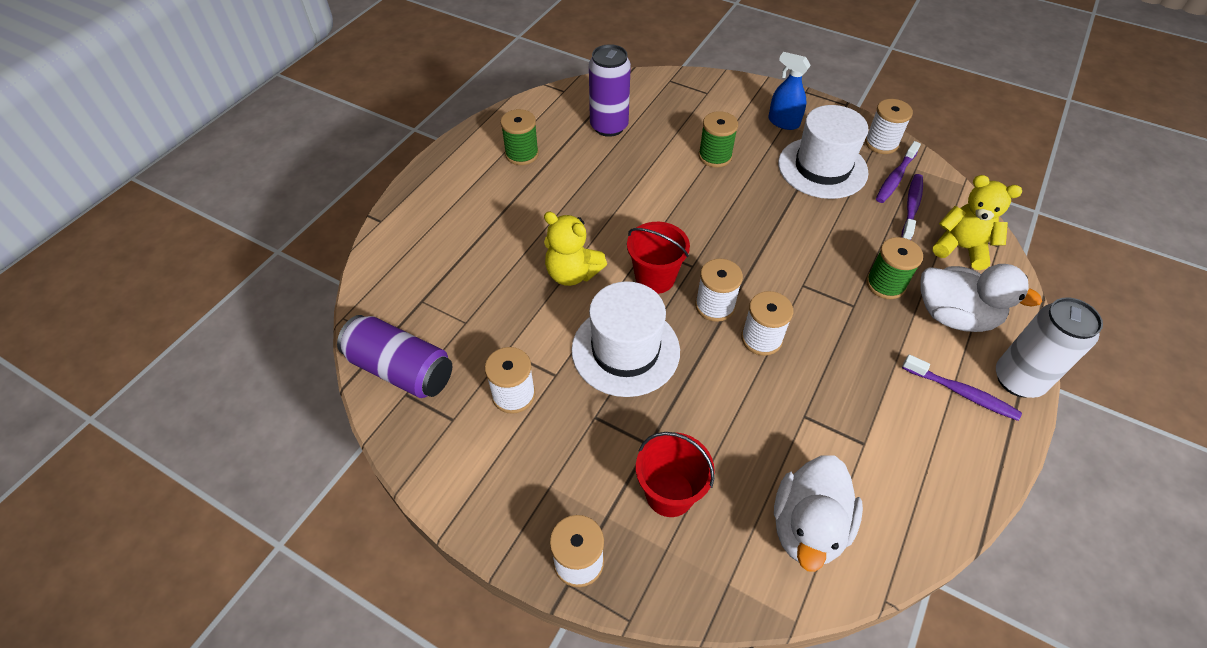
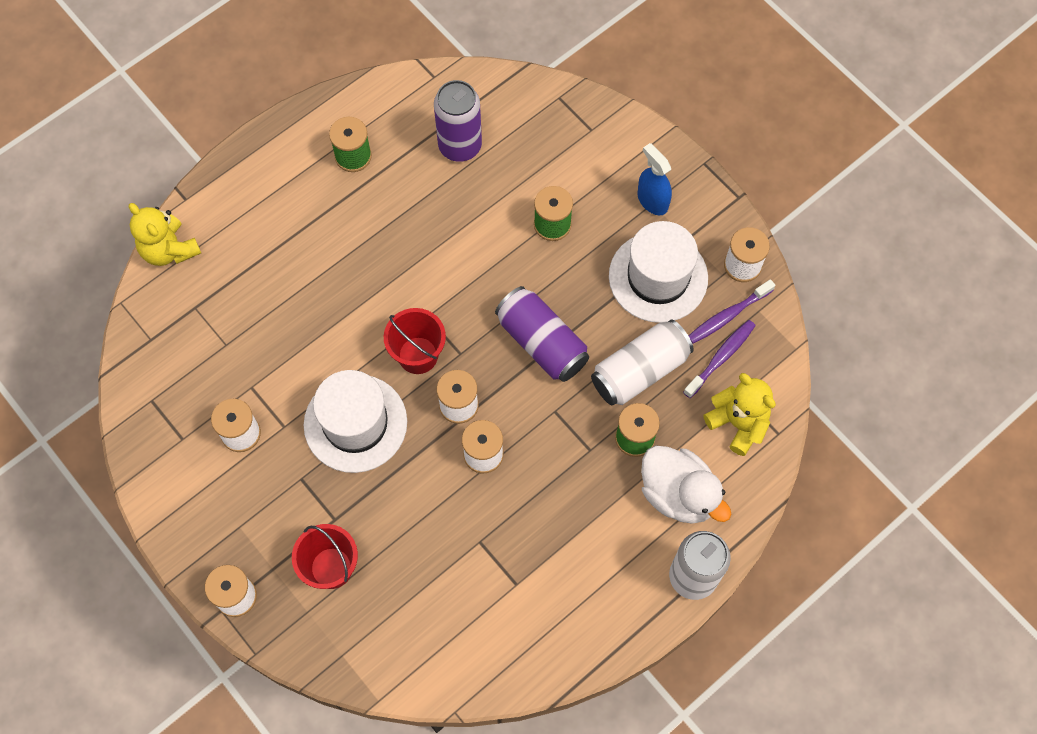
camera: 20 degrees right, 15 degrees up
(401, 369) = (155, 374): purple can -> purple can (542, 342)
(572, 273) = (343, 323): yellow teddy bear -> yellow teddy bear (169, 250)
(808, 526) = (428, 635): white duck -> none
(854, 234) = (640, 371): none -> white can
(962, 393) = (632, 570): purple toothbrush -> none

